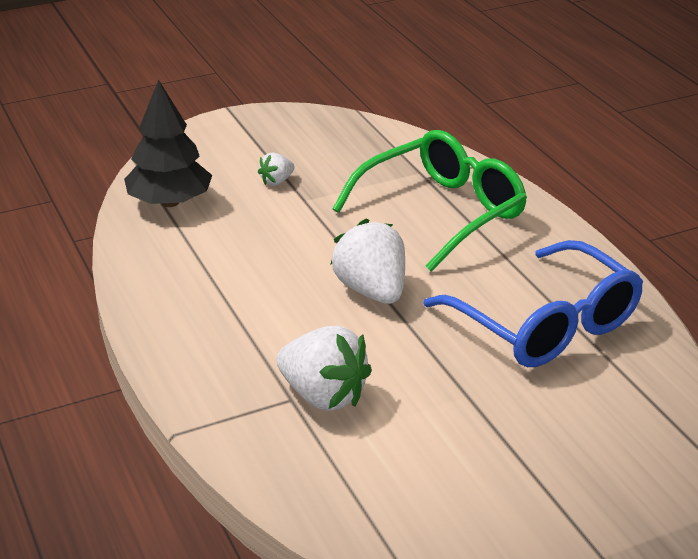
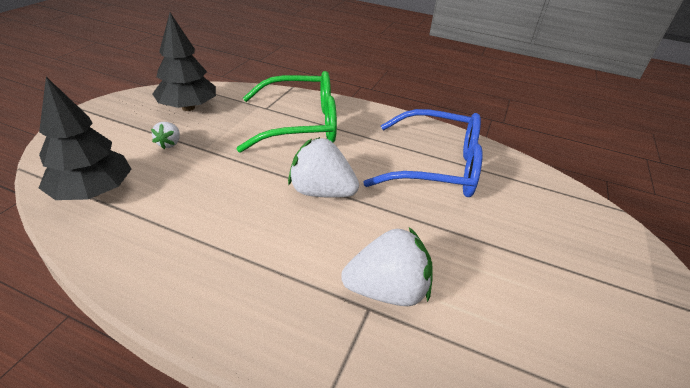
camera: 45 degrees left, 5 degrees up
(337, 147) = (188, 108): none -> black tree
(442, 212) = (301, 124): green glasses -> green glasses turned 75 degrees clockwise

